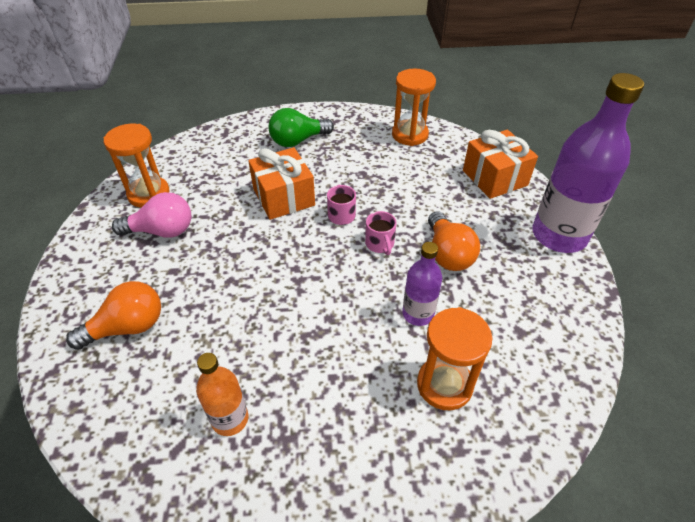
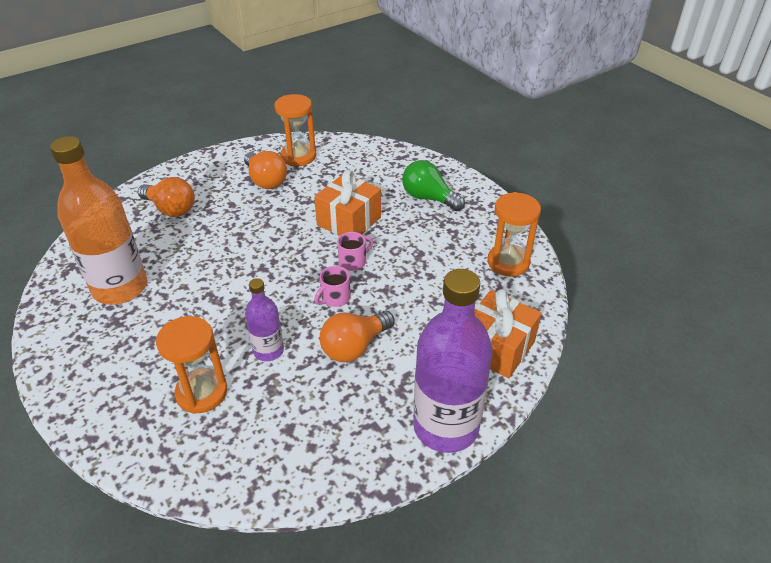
camera: 60 degrees right, 5 degrees down
(162, 231) = (266, 180): pink light bulb -> orange light bulb
(230, 419) = (120, 288): orange bottle -> orange bottle, size x1.94

